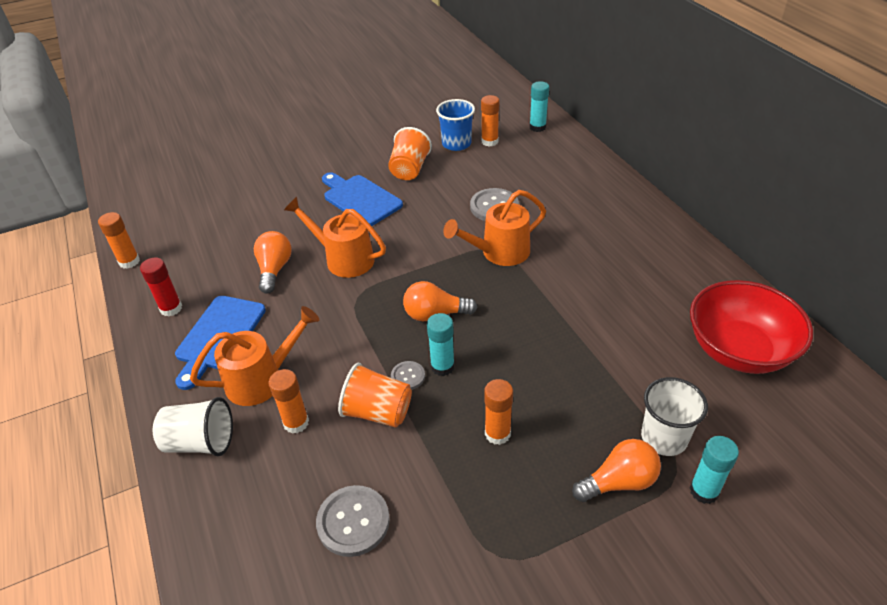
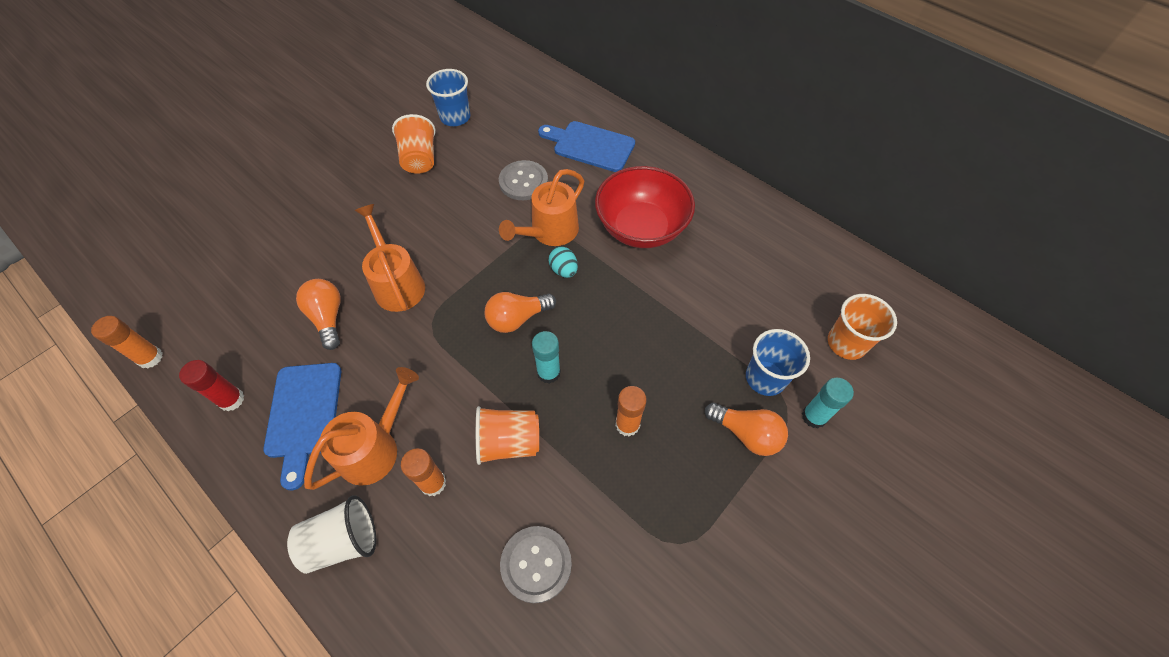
camera: 25 degrees left, 15 degrees up
(343, 259) = (397, 283): orange watering can -> orange watering can turned 60 degrees clockwise
(360, 199) = (383, 208): blue cutting board -> blue cutting board (590, 146)
(408, 376) = (520, 394): grey button -> none
(489, 141) = (487, 107): orange glue stick -> none
(497, 286) = (563, 270): none -> turquoise egg
(537, 127) = (528, 79): turquoise glue stick -> none
(619, 482) = (746, 433): orange light bulb -> orange light bulb turned 75 degrees clockwise
(664, 438) = (765, 378): white cup -> blue cup
(738, 350) = (791, 272): red bowl -> red bowl (641, 227)
(775, 433) = (846, 343): none -> orange cup

